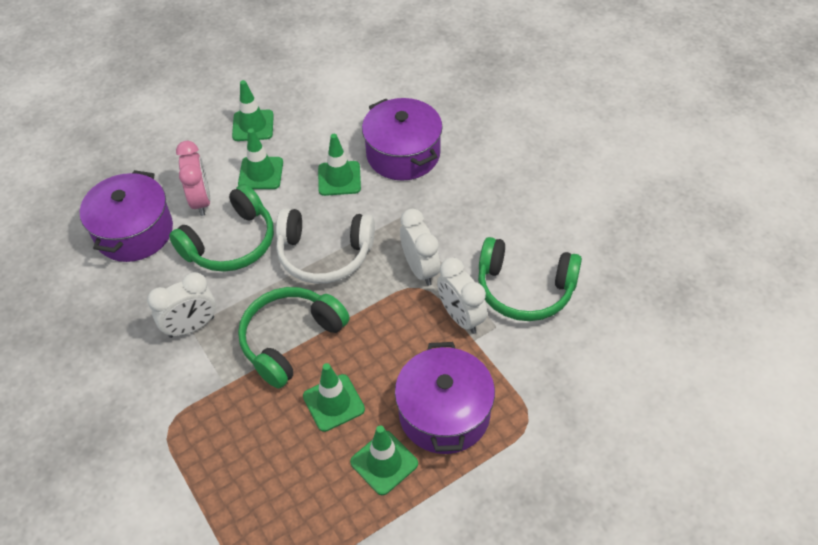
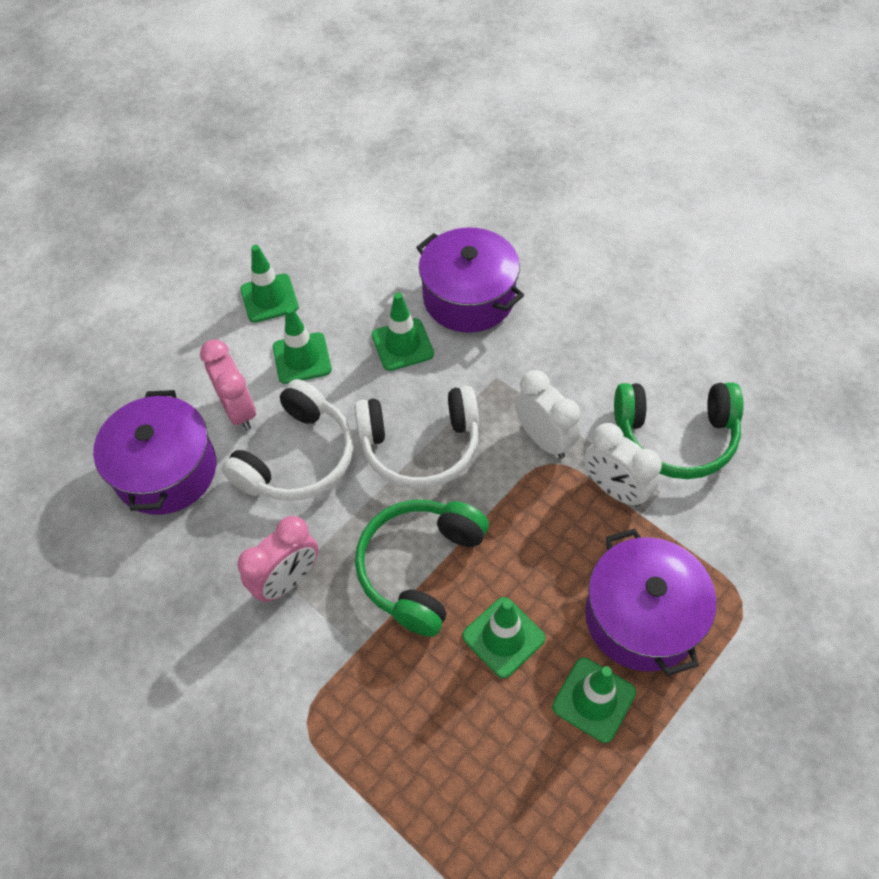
camera: 15 degrees left, 5 degrees up
(191, 327) = (287, 580): white clock -> pink clock
(231, 243) = (297, 457): green headphones -> white headphones

